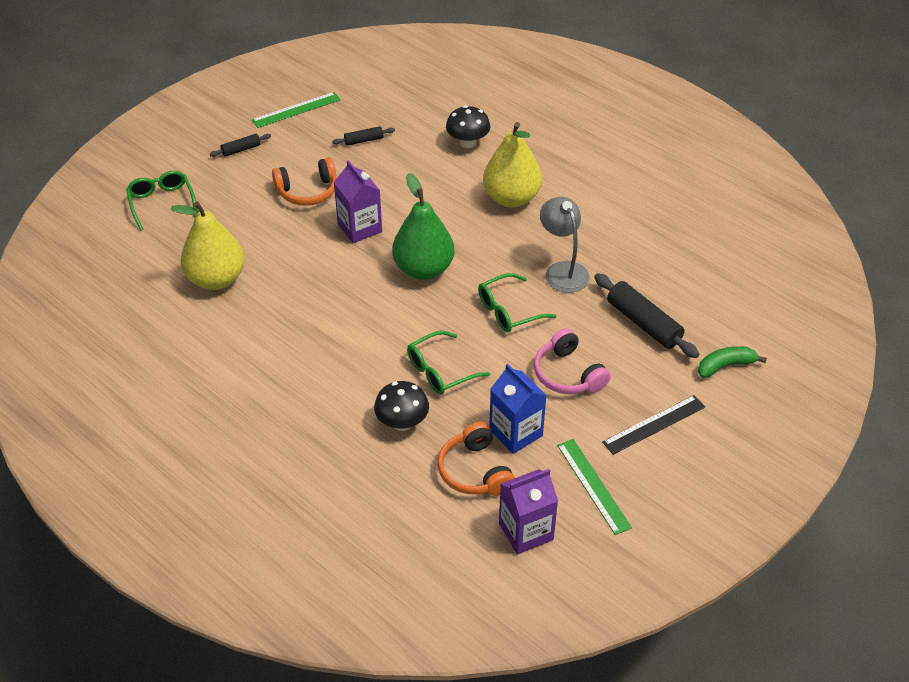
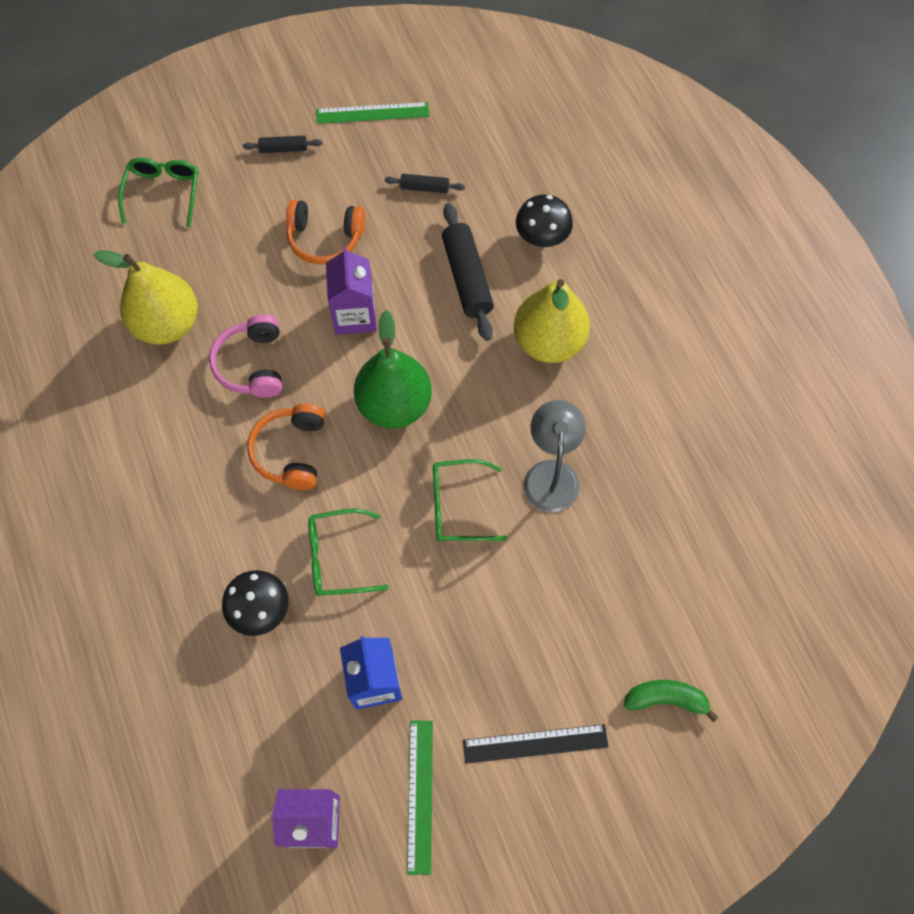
camera: 25 degrees right, 20 degrees up
(475, 471) = (303, 713): orange headphones -> orange headphones (291, 452)
(568, 374) = (476, 626): pink headphones -> pink headphones (252, 364)
(643, 323) = (603, 593): black rolling pin -> black rolling pin (467, 278)

